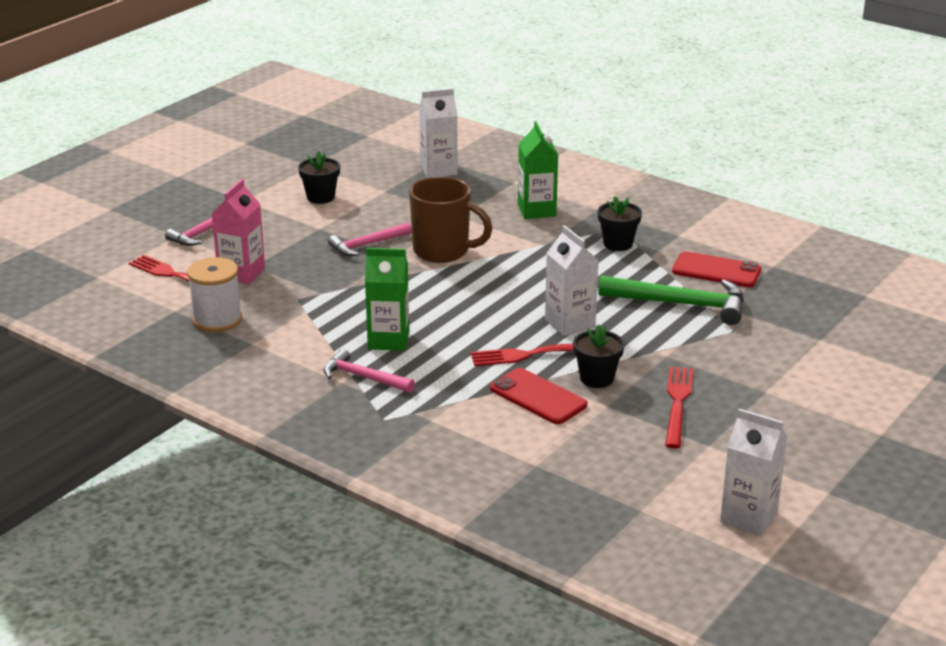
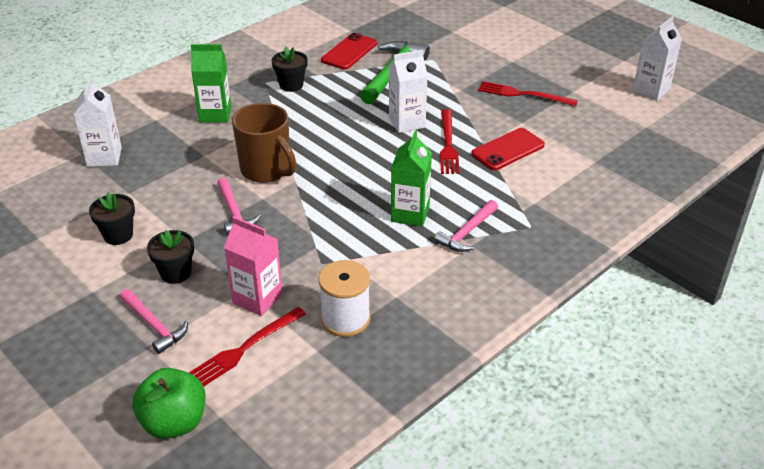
camera: 80 degrees left, 10 degrees up
(91, 259) = (174, 422): none -> green apple
(443, 251) = (266, 170): brown mug -> brown mug turned 105 degrees clockwise
(596, 378) = (486, 121): black flower pot -> black flower pot (176, 273)

